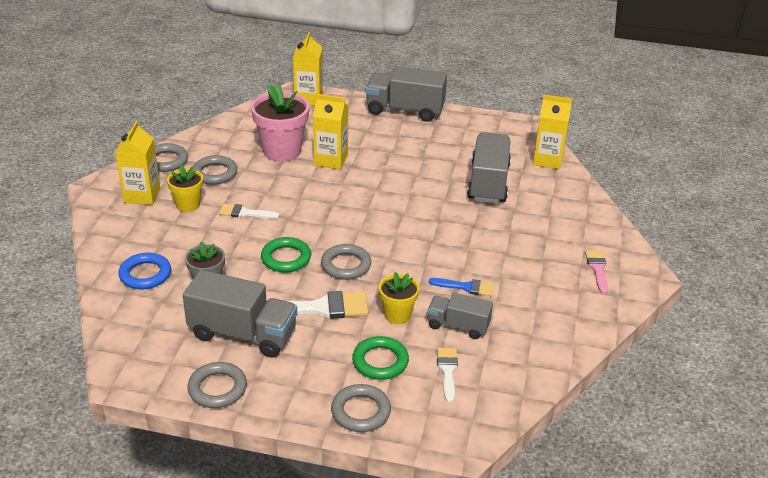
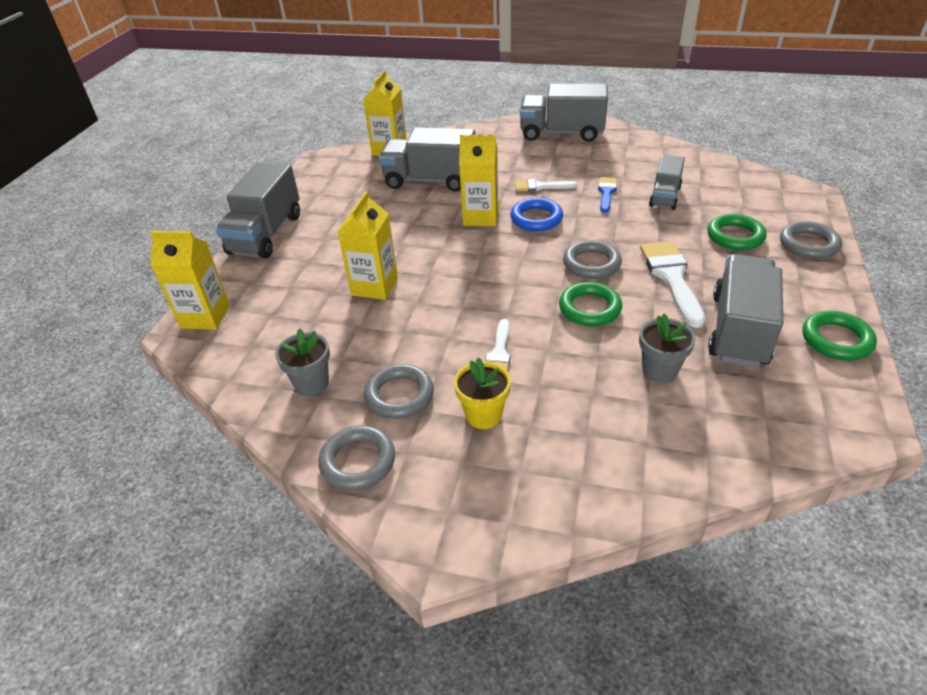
camera: 85 degrees left, 5 degrees up
(142, 195) = (460, 477): yellow carton -> yellow carton (480, 217)
(145, 274) = (660, 438): blue ring -> blue ring (536, 218)
(217, 388) = (836, 340): grey ring -> green ring
(234, 142) = (312, 383): none -> grey flower pot
(282, 151) = (346, 331): pink flower pot -> none
(397, 315) = (662, 229): yellow flower pot -> none
(447, 371) = (728, 201): white brush -> white brush (540, 186)
(597, 269) = (562, 133): pink brush -> grey truck

